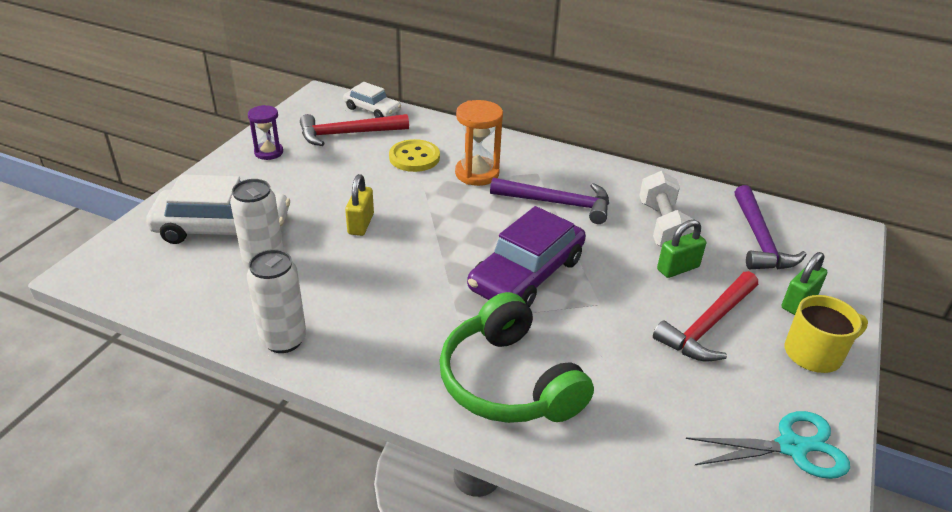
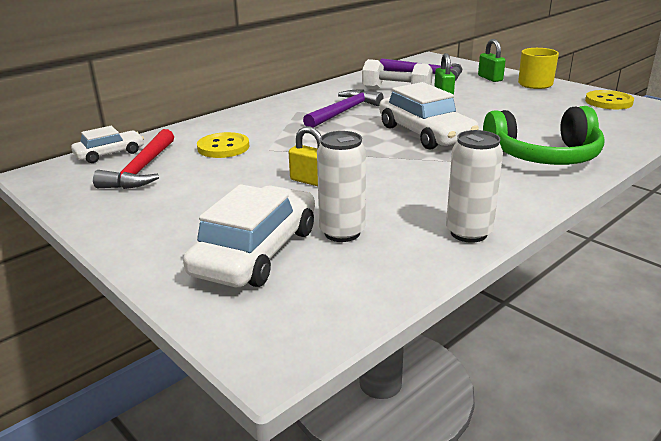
camera: 65 degrees left, 10 degrees down
(269, 152) = (125, 213): purple hourglass -> none
(477, 174) = (276, 129): orange hourglass -> none
(526, 274) = (425, 133): purple car -> white car
(707, 325) = (503, 99): red hammer -> none
(792, 447) = (608, 102): turquoise scissors -> yellow button

